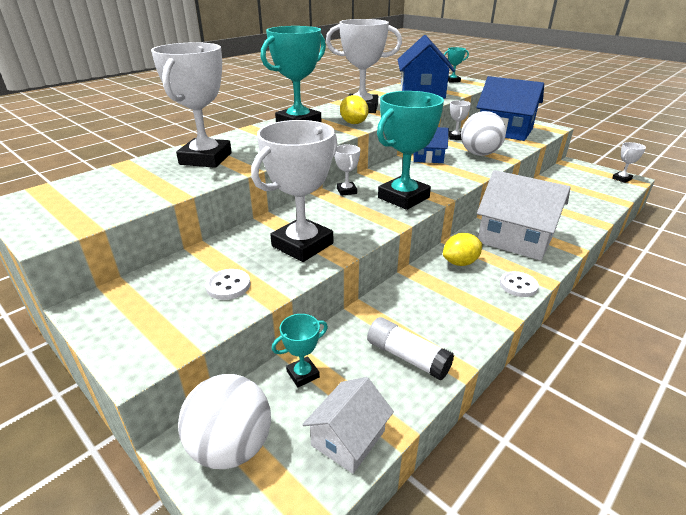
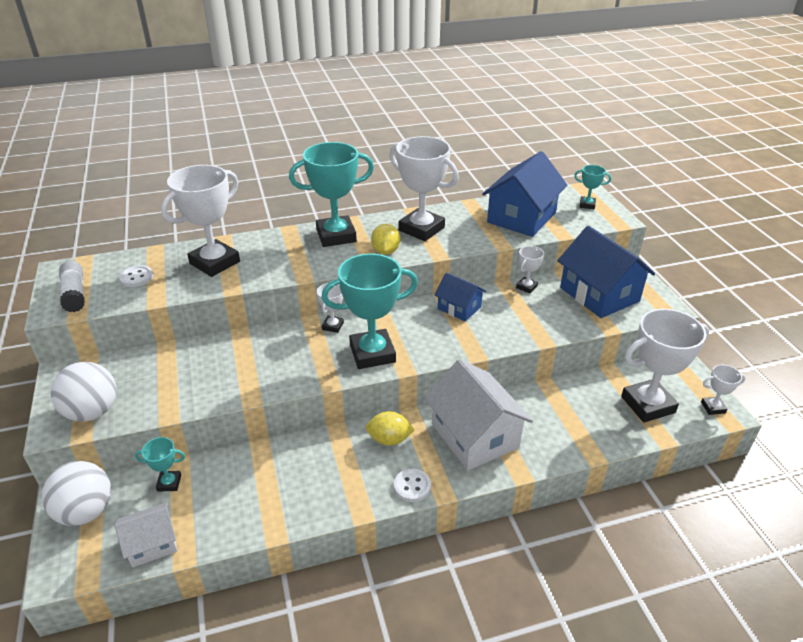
camera: 30 degrees right, 5 degrees up
(228, 286) = (152, 392): white button -> white button (136, 277)
(302, 245) = (236, 374): white trophy -> white trophy (647, 404)
(407, 357) = (249, 505): white glue stick -> white glue stick (75, 294)
(479, 154) = (520, 321): white ball -> white ball (92, 412)

